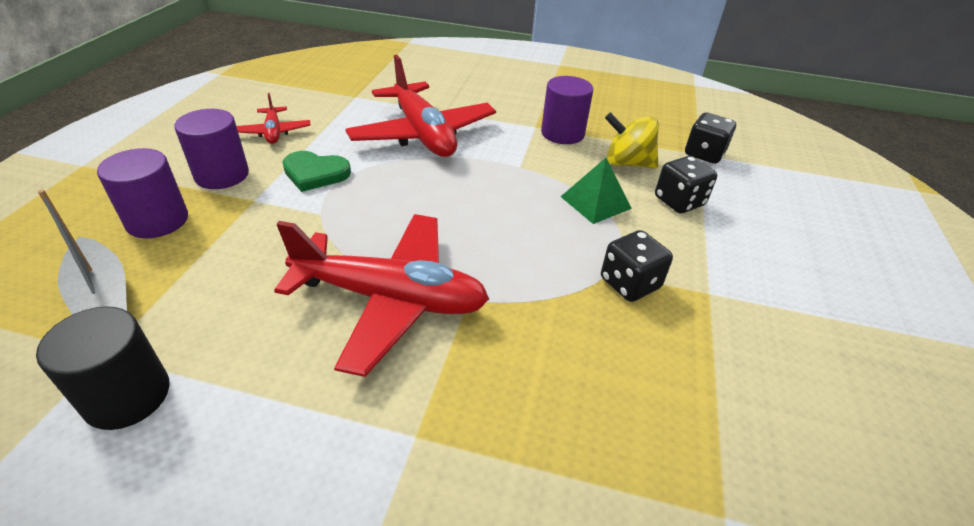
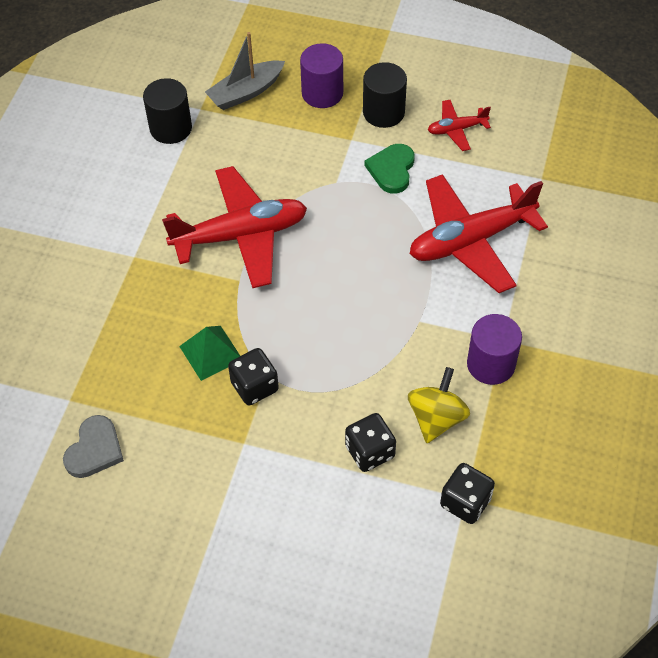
camera: 95 degrees right, 15 degrees up
(222, 175) = (383, 112): purple cylinder -> black cylinder
(391, 299) = (241, 235): red plane -> red plane turned 120 degrees counterclockwise
(595, 202) = (363, 378): green pyramid -> green pyramid (210, 353)
(797, 464) = (94, 449): none -> grey heart

